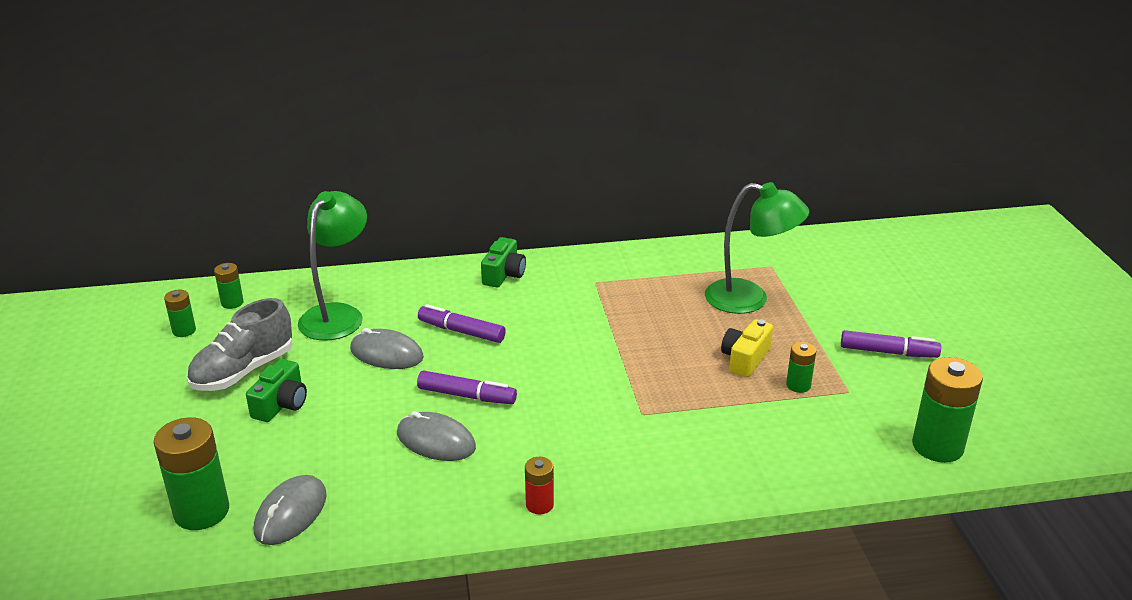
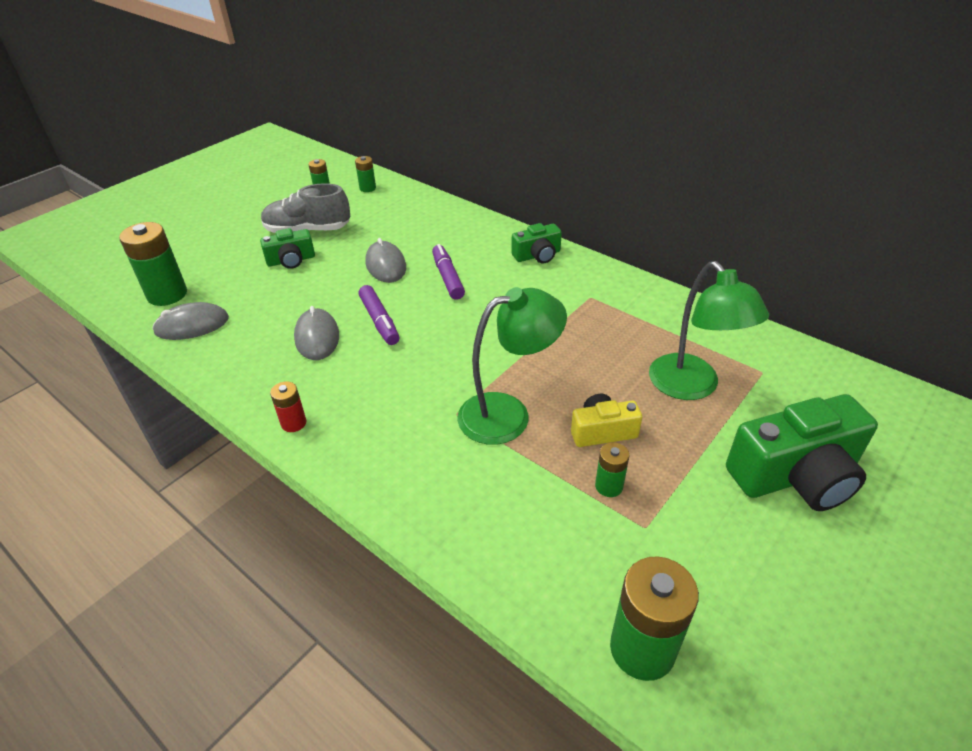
camera: 50 degrees right, 10 degrees up
(338, 315) = (403, 225): green lamp -> green lamp (508, 414)
(870, 312) = (796, 475): none -> green camera
(888, 352) = (748, 524): purple marker -> none

